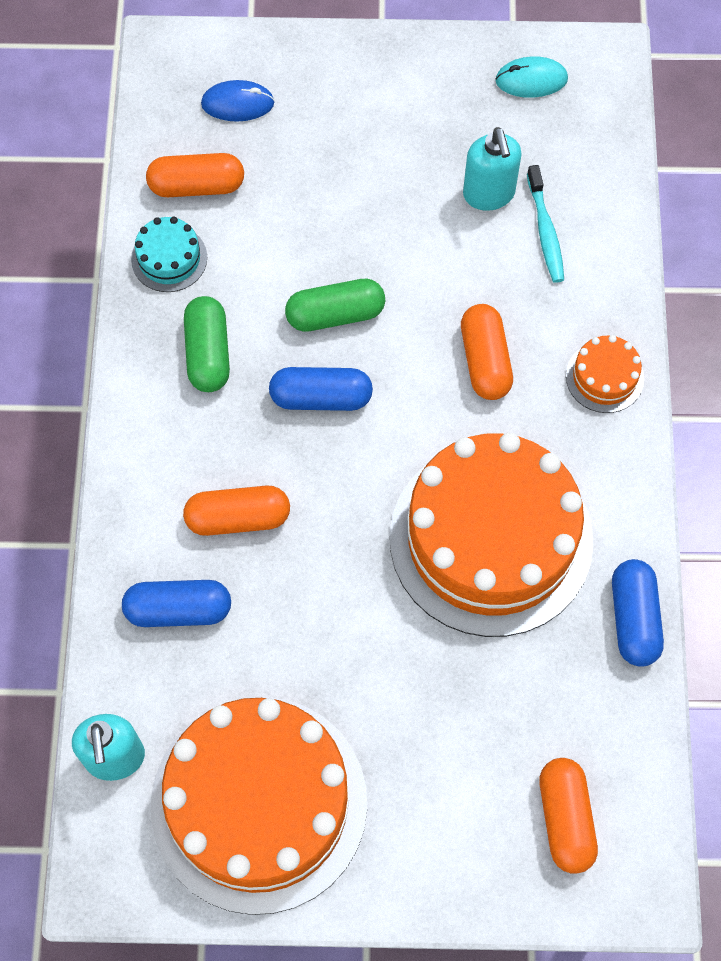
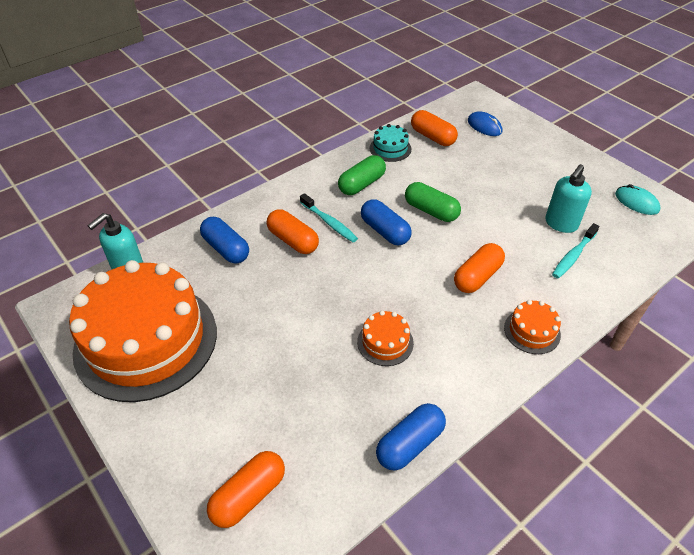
camera: 50 degrees right, 20 degrees down
(245, 450) = (329, 223): none -> turquoise toothbrush
(491, 539) = (385, 342): orange cake -> orange cake, size x0.40

